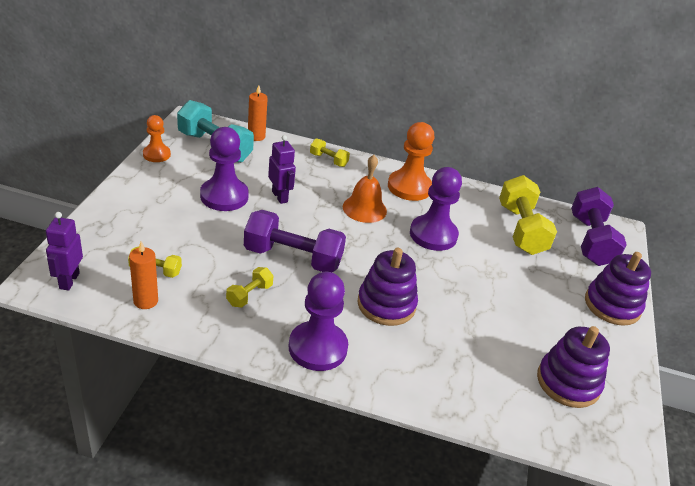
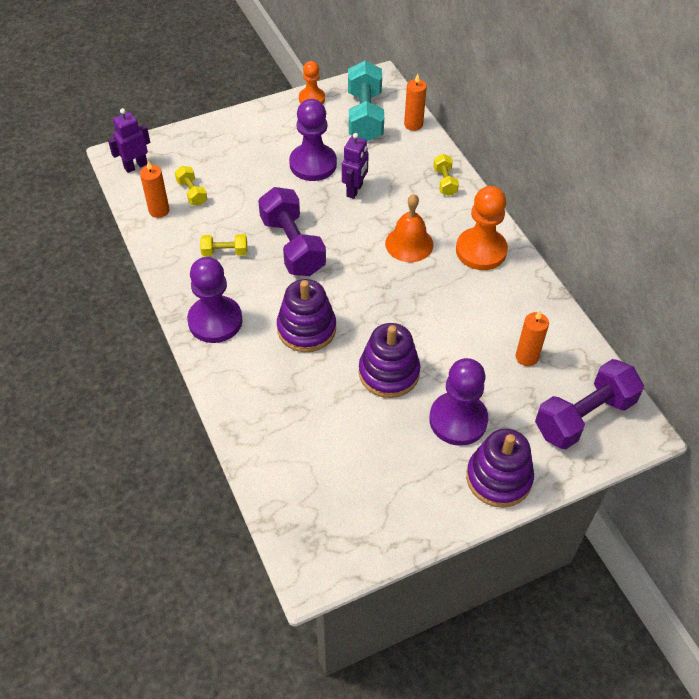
camera: 55 degrees right, 15 degrees up
(433, 235) = (433, 304): purple pawn -> purple pawn (458, 420)
(521, 229) = (526, 357): yellow dumbbell -> orange candle
(568, 382) = (351, 491): purple stacking toy -> purple stacking toy (389, 373)

